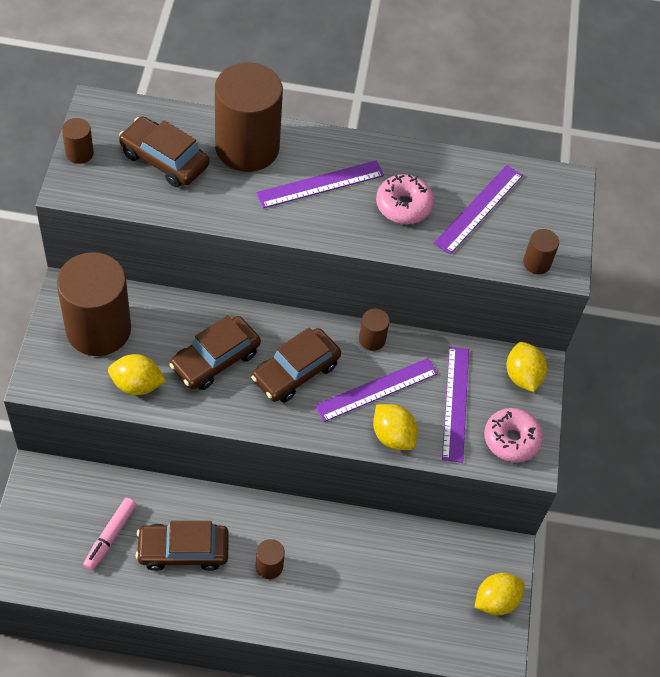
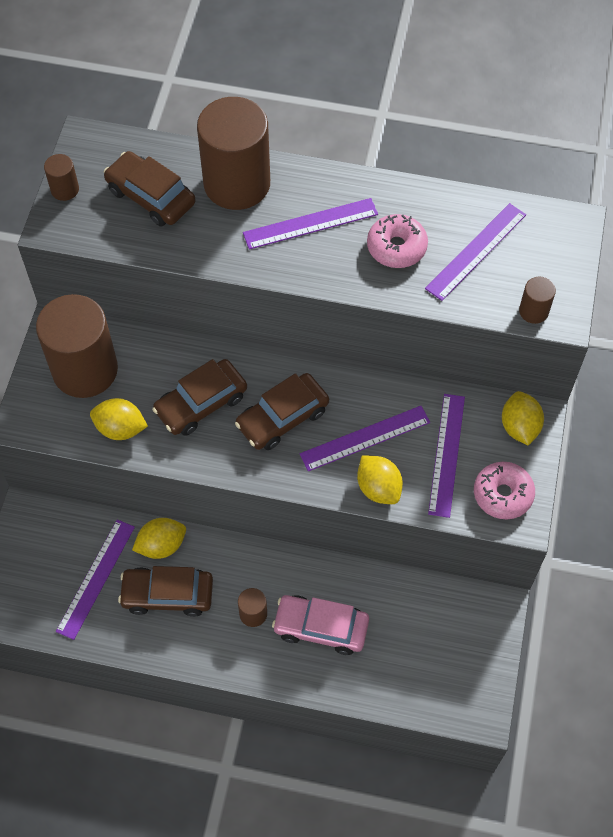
camera: 10 degrees right, 5 degrees up
(110, 536) = (96, 578): pink marker -> purple ruler
(336, 578) = (321, 628): none -> pink car
(372, 339) = (364, 385): brown cylinder -> none
(496, 601) = (483, 657): yellow lemon -> yellow lemon (161, 545)

